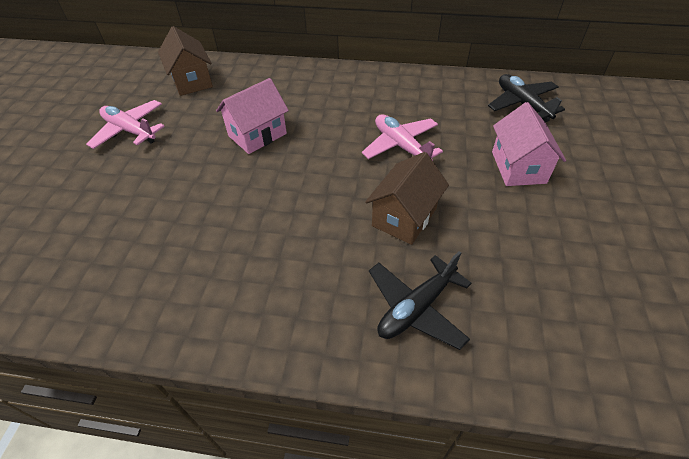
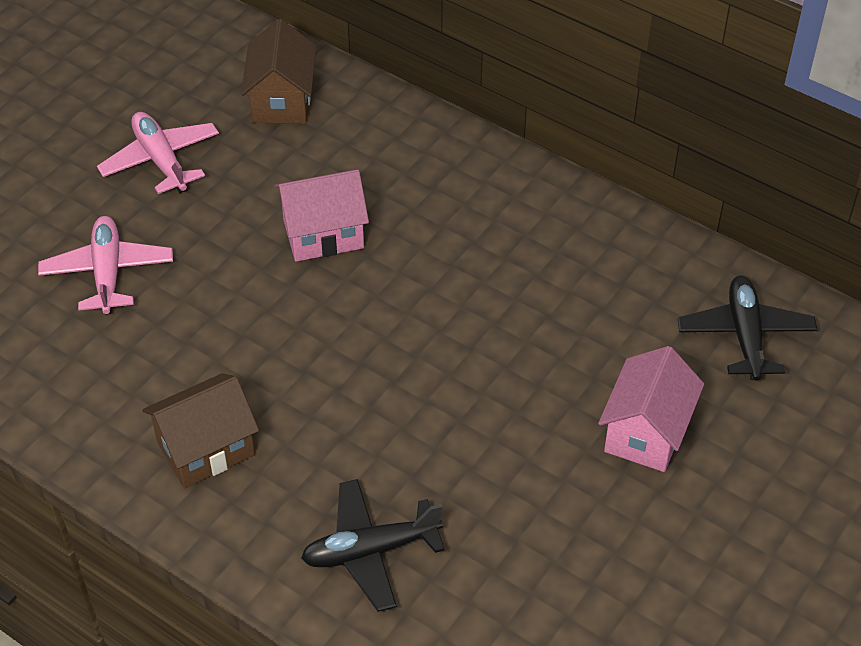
camera: 25 degrees right, 0 degrees up
(401, 146) = (507, 332): pink plane -> pink plane (108, 273)
(404, 217) = (436, 437): brown house -> brown house (206, 449)

